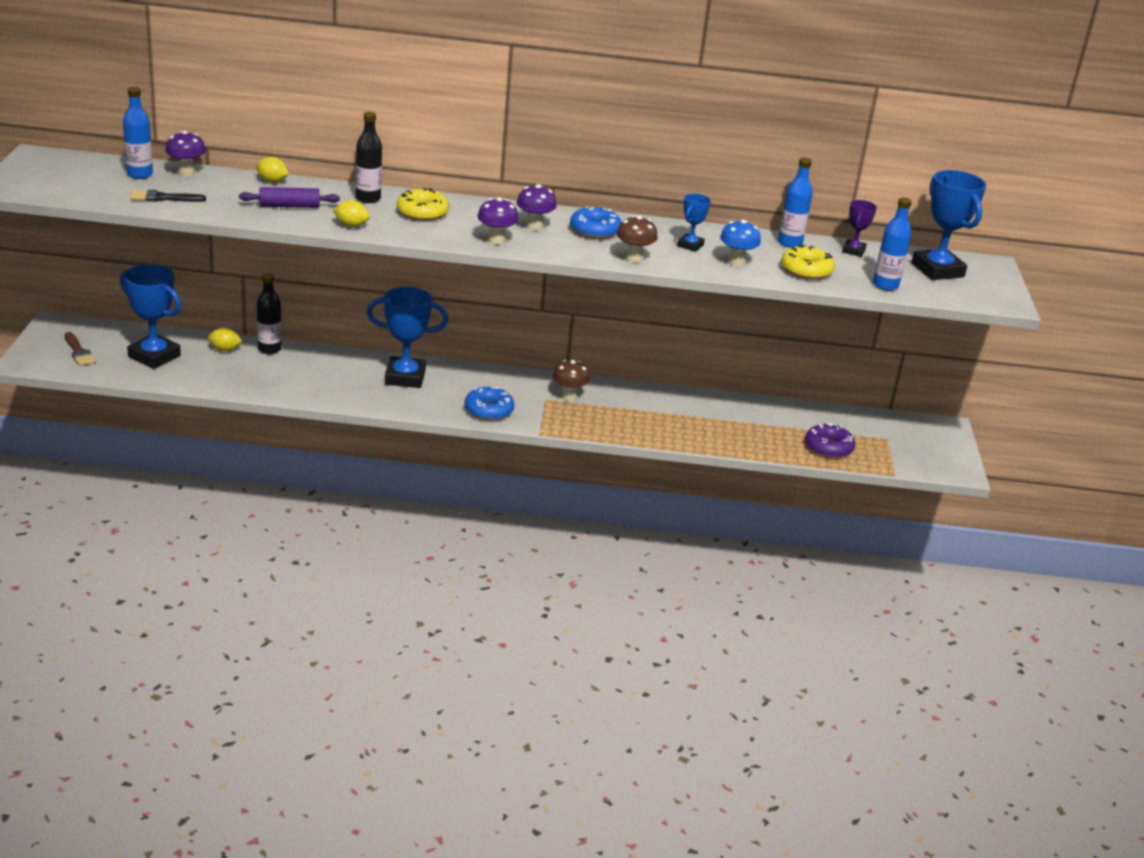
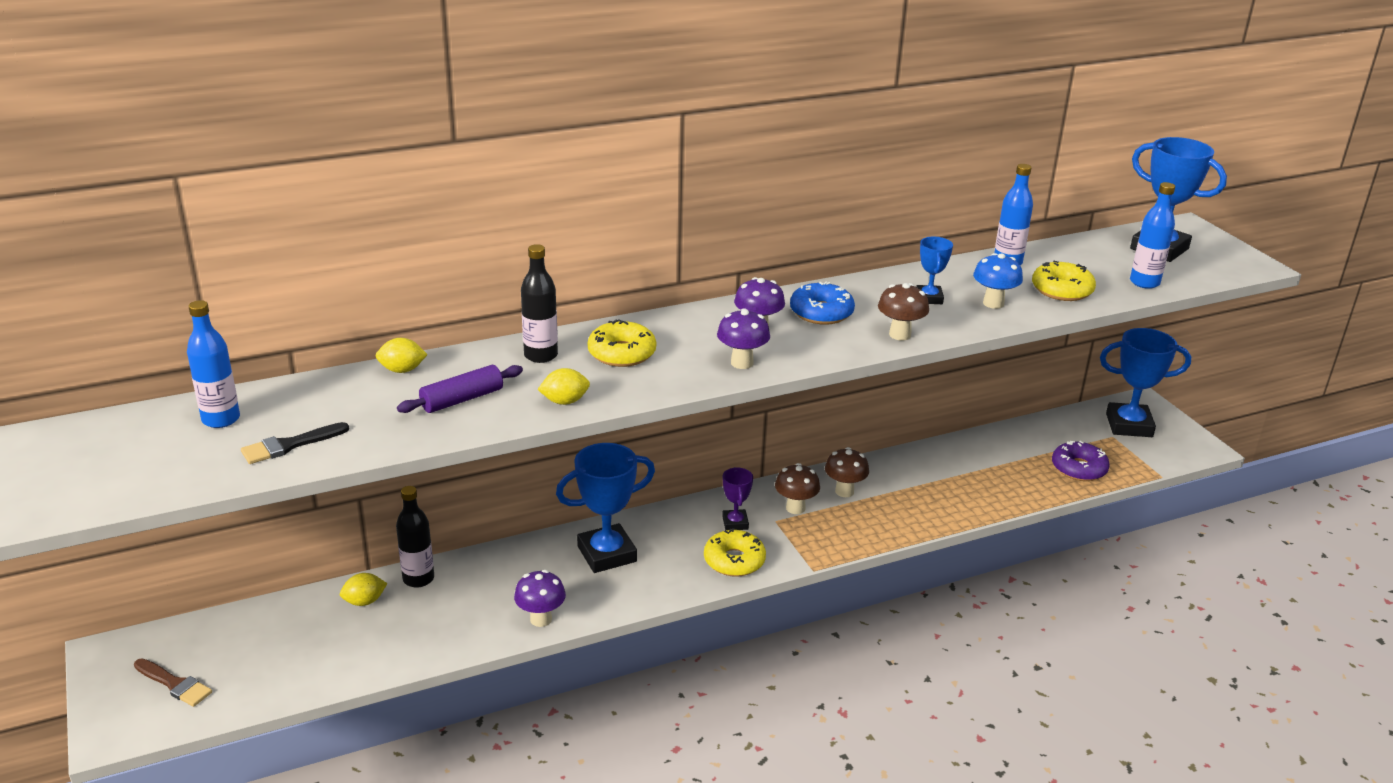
camera: 25 degrees left, 0 degrees up
(154, 356) = (283, 649): blue trophy -> blue trophy (1129, 425)
(186, 173) = (280, 395): purple mushroom -> purple mushroom (541, 619)
(489, 410) = (734, 561): blue donut -> yellow donut
(618, 399) = (844, 491): none -> brown mushroom
(853, 251) = (1069, 252): purple trophy -> purple trophy (735, 523)

